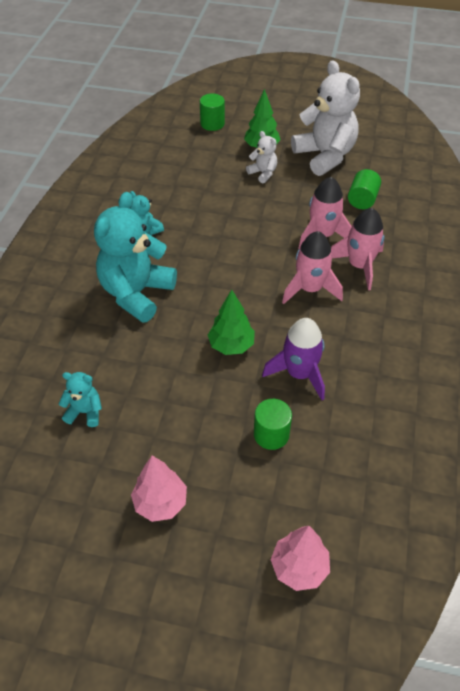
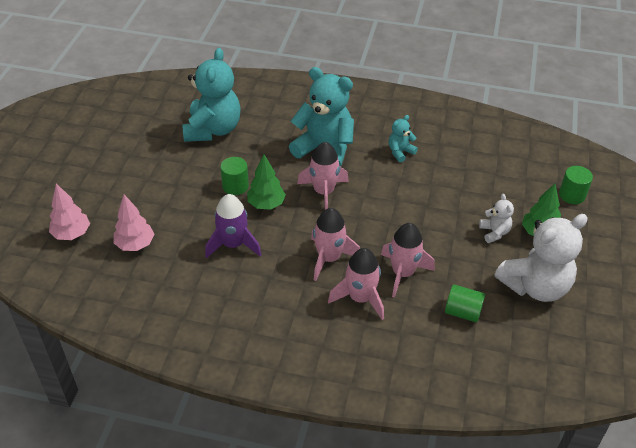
camera: 90 degrees right, 5 degrees down
(85, 412) = (213, 129): turquoise teddy bear -> turquoise teddy bear, size x2.16
(160, 502) = (135, 168): pink tree -> pink tree (135, 244)
(210, 293) = (324, 192): none -> pink rocket
(263, 173) = (494, 232): white teddy bear -> white teddy bear turned 60 degrees counterclockwise
(271, 434) = (178, 225): green cylinder -> green cylinder (235, 186)

